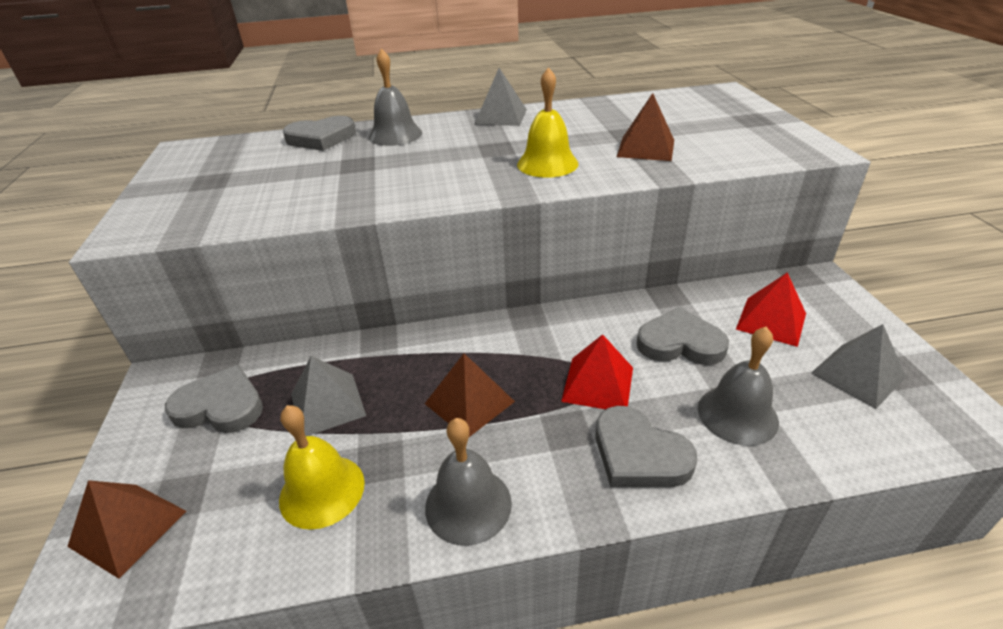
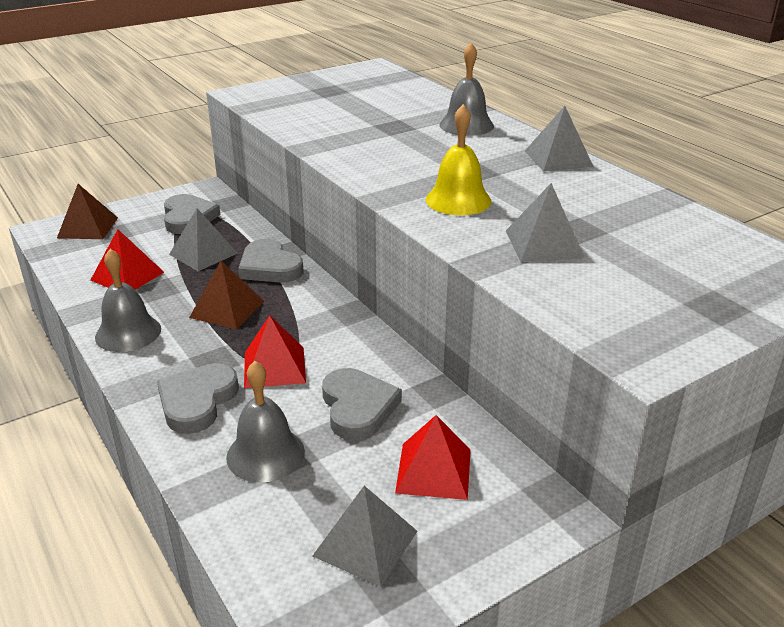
camera: 65 degrees right, 5 degrees down
(321, 138) = (433, 101): grey heart -> grey heart (269, 267)
(322, 490) = (127, 276): yellow bell -> red pyramid
(646, 148) = (544, 244): brown pyramid -> grey pyramid

